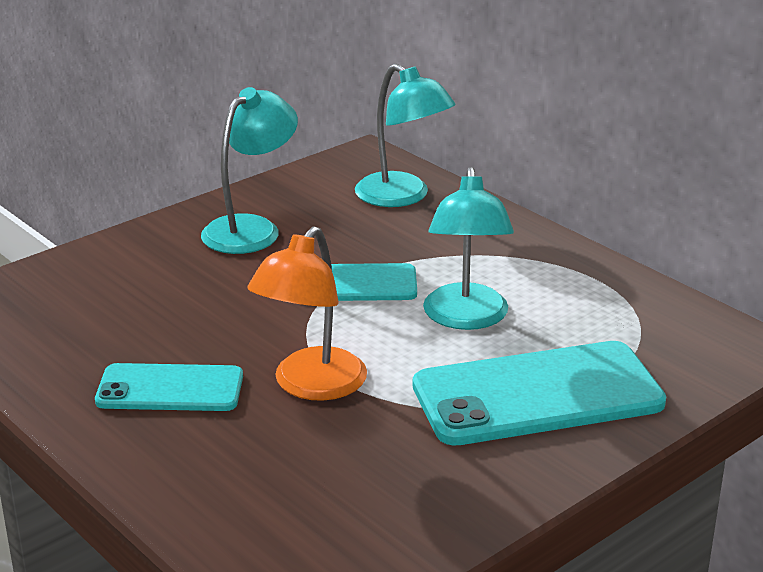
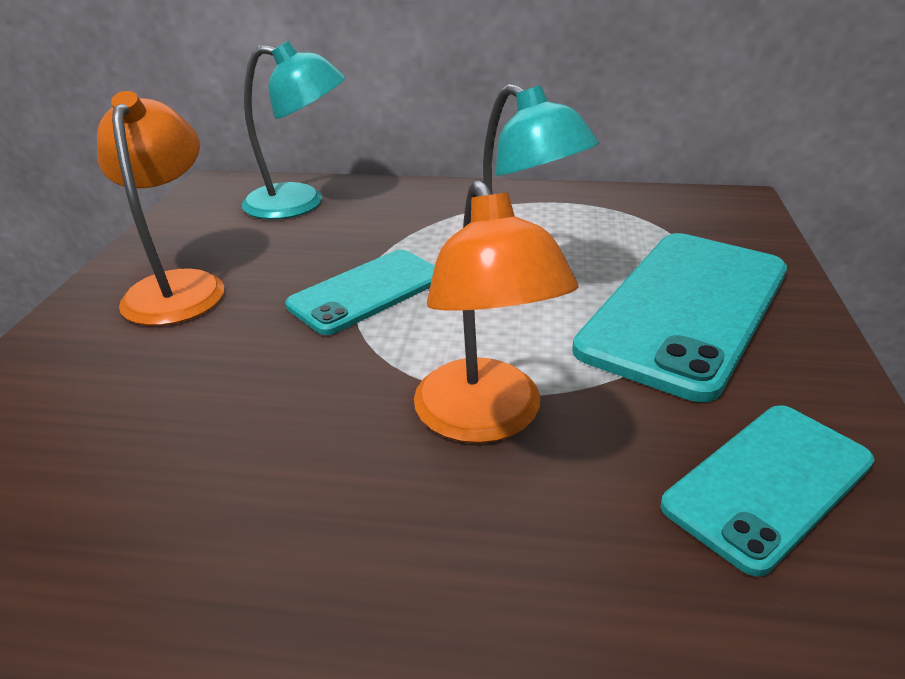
camera: 40 degrees left, 5 degrees up
(170, 389) = (320, 531): turquoise phone -> turquoise phone (768, 483)
(251, 228) = (178, 287): turquoise lamp -> orange lamp

